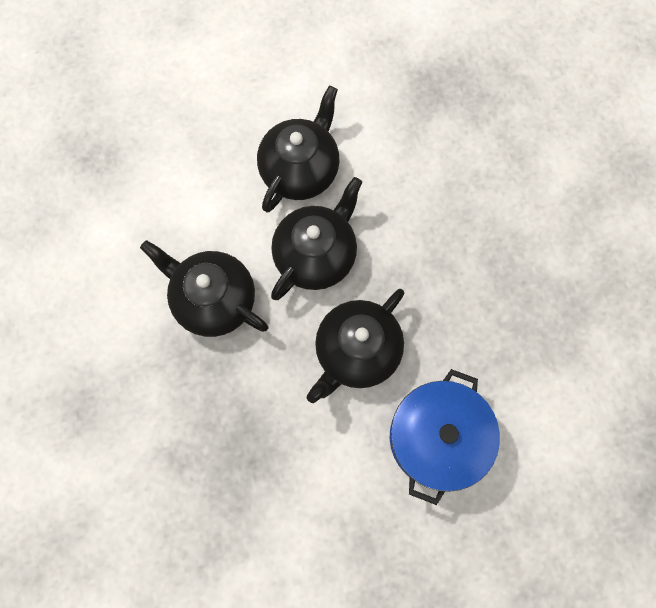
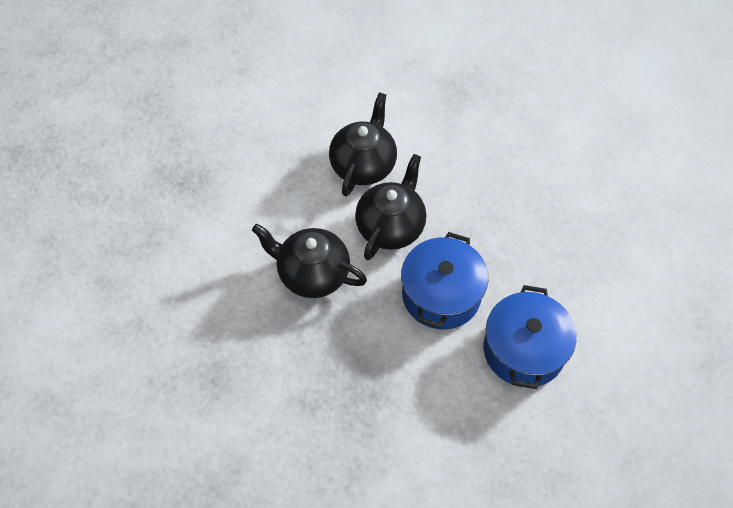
camera: 10 degrees left, 15 degrees down
(356, 351) = (441, 294): black teapot -> blue pot

